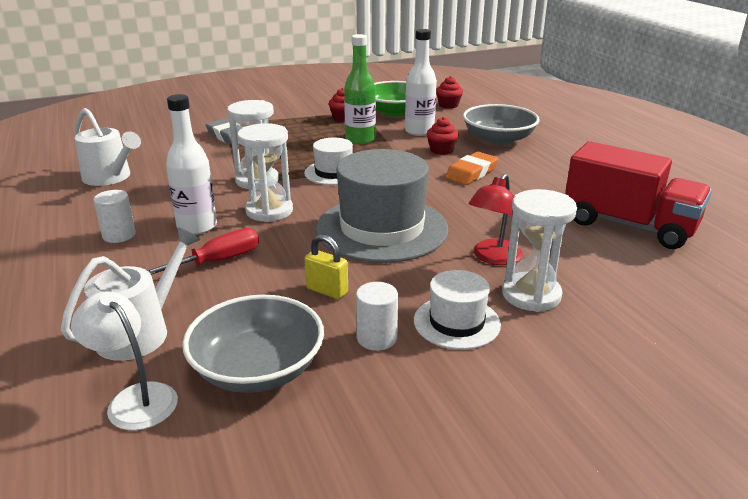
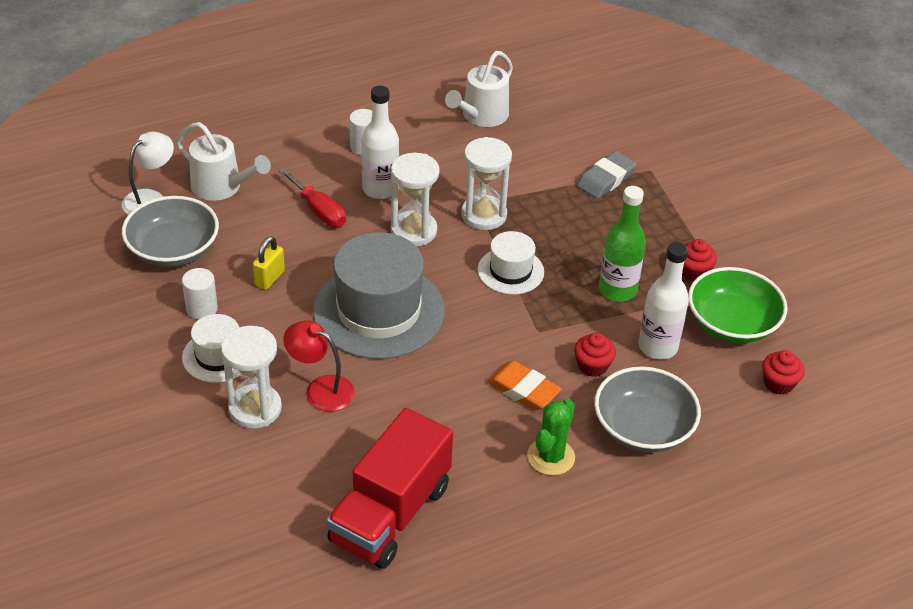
camera: 85 degrees right, 15 degrees up
(537, 166) = (551, 457): none -> green cactus

